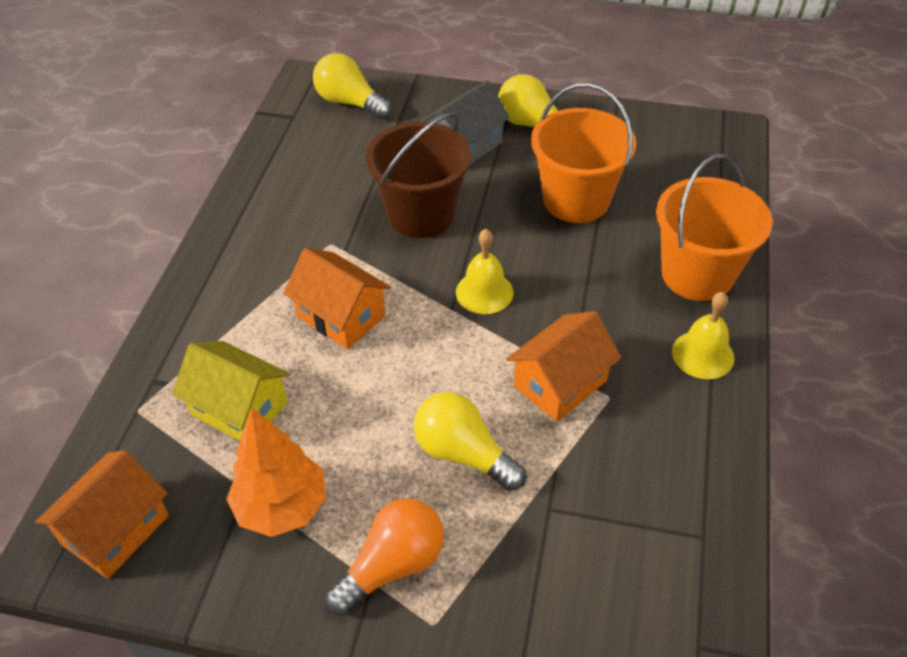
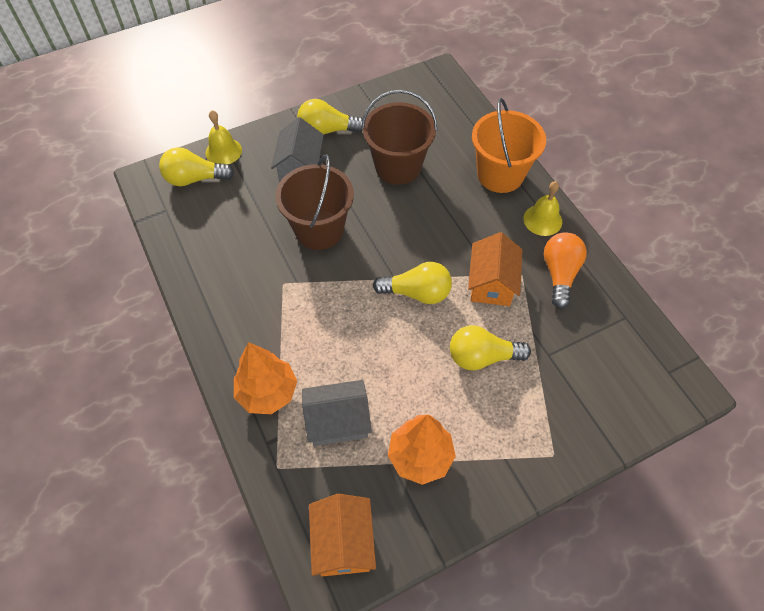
camera: 40 degrees left, 10 degrees up
(205, 334) = (267, 392): none -> orange tree
(239, 409) = (338, 421): yellow house -> grey house
(341, 316) = (337, 324): orange house -> none
(392, 565) = (506, 442): orange light bulb -> orange light bulb (559, 274)
(460, 338) = (417, 293): none -> yellow light bulb
(484, 292) = (403, 256): yellow bell -> yellow bell (223, 151)
(576, 200) = (398, 166): orange bucket -> brown bucket

